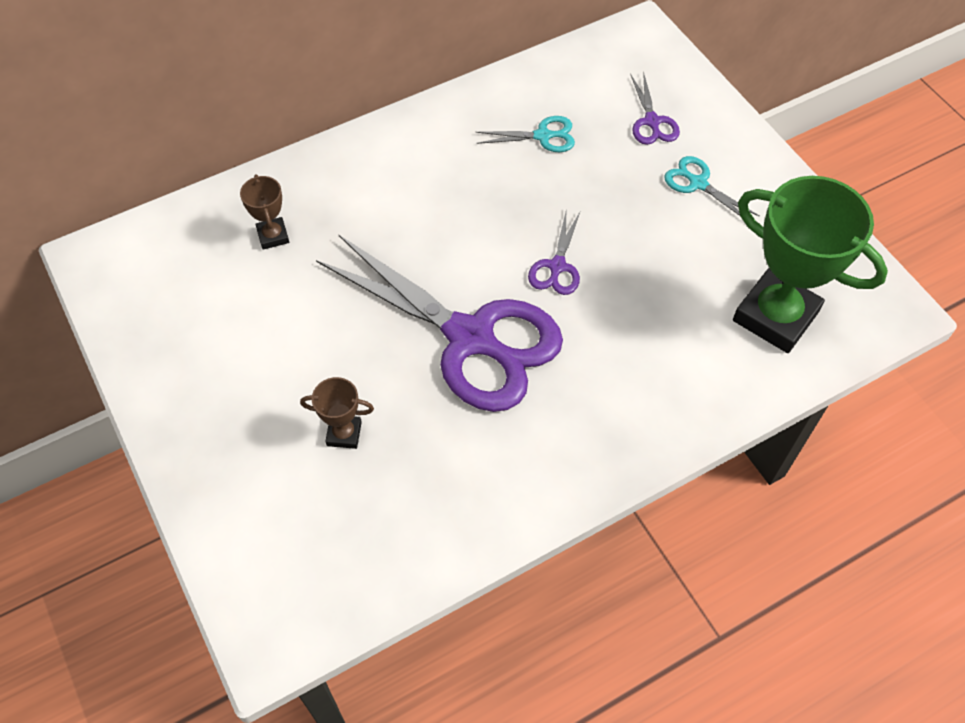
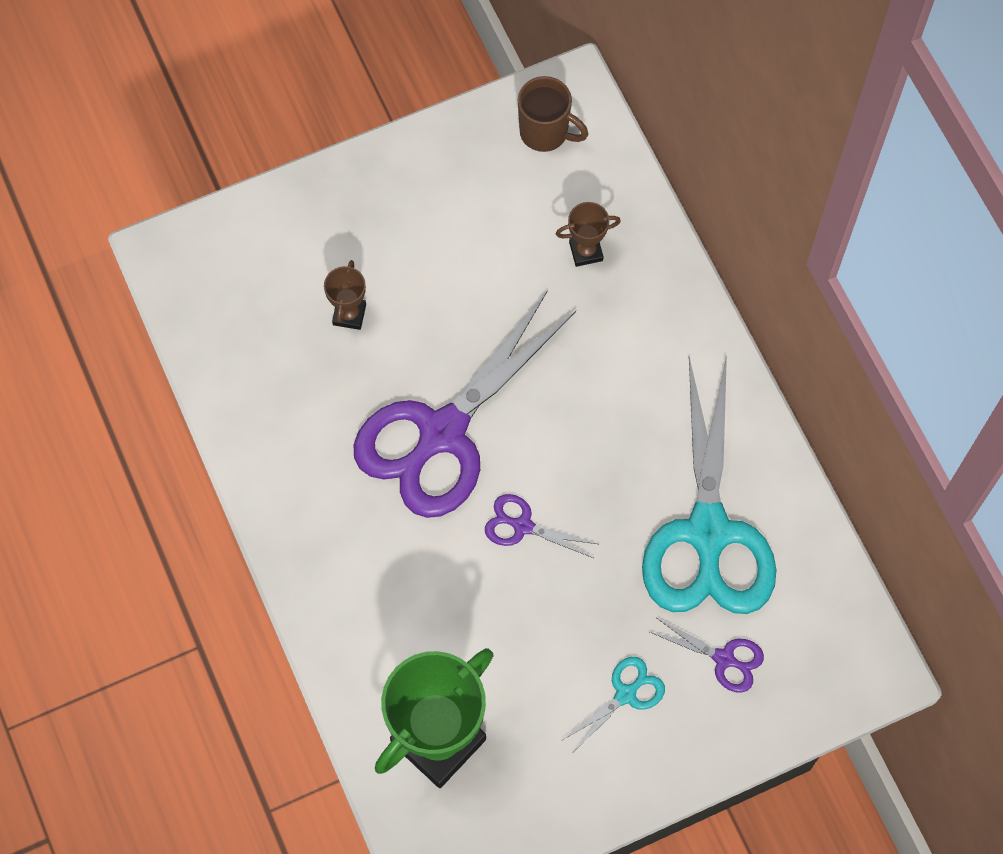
camera: 95 degrees right, 10 degrees up
(139, 276) = (545, 132): none -> brown mug
(542, 136) = (708, 532): turquoise scissors -> turquoise scissors, size x2.43
(652, 121) = (724, 658): purple scissors -> purple scissors turned 150 degrees counterclockwise

